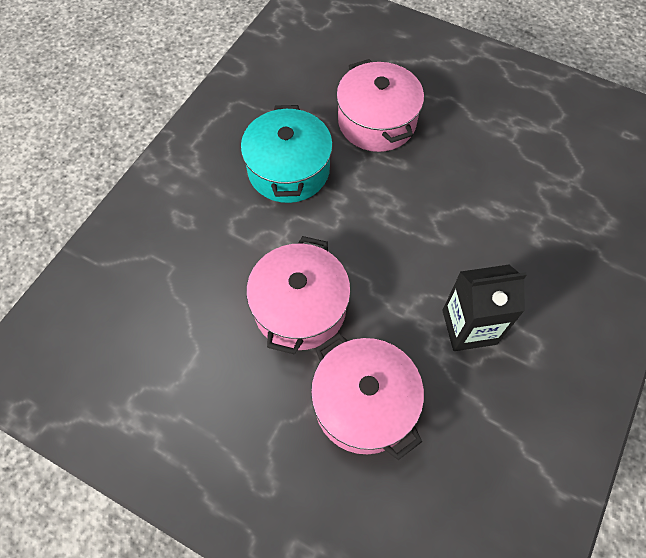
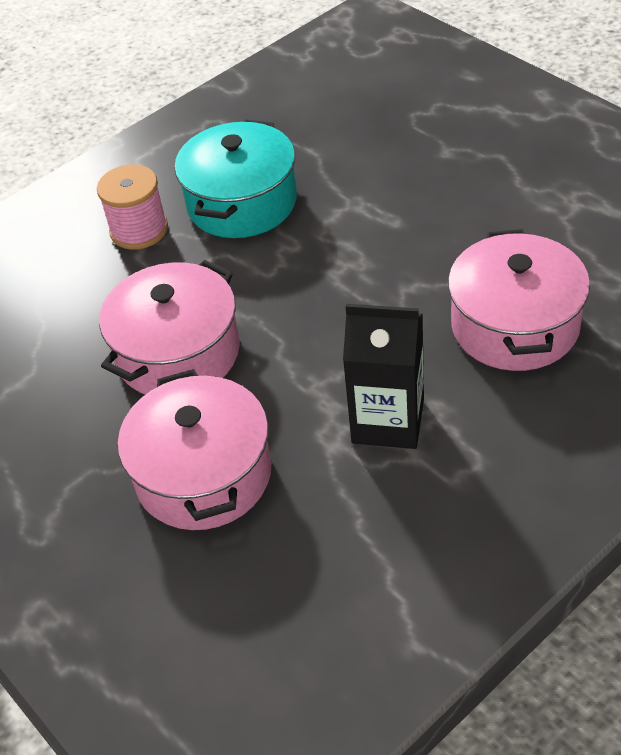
camera: 25 degrees right, 15 degrees down
(222, 209) = (139, 230): none -> pink spool
(377, 122) = (384, 168): pink pot -> pink pot (515, 325)

